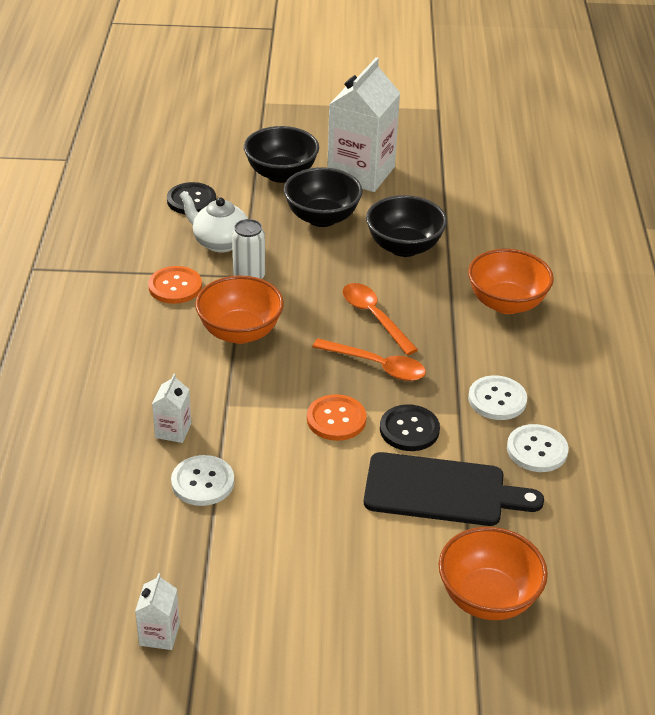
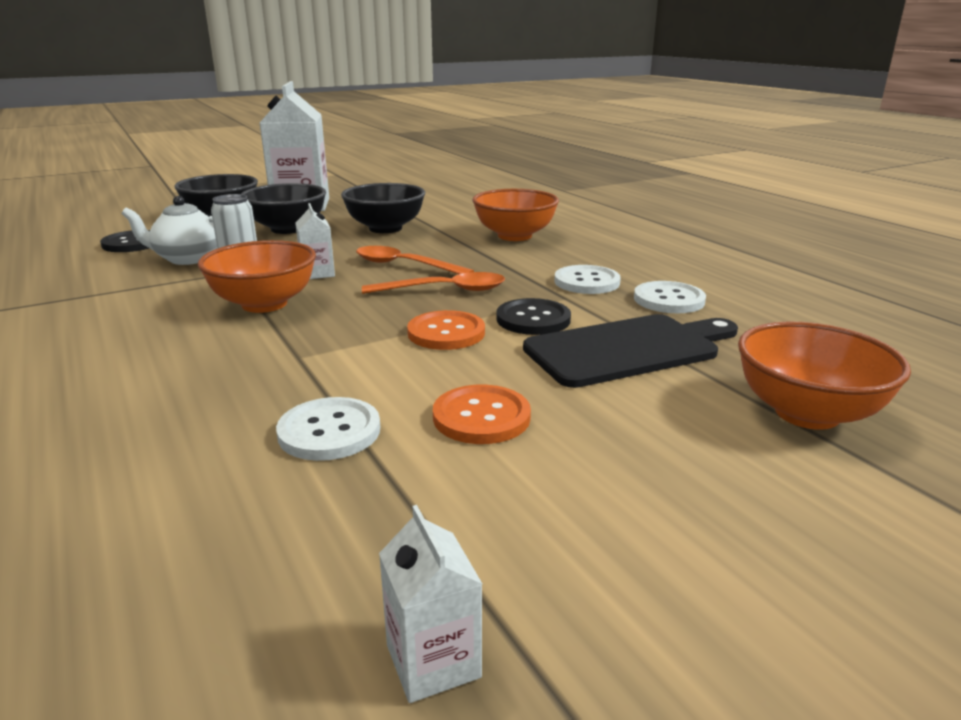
camera: 30 degrees left, 15 degrees down
(173, 430) = (241, 397): white carton -> white carton (317, 273)
(175, 286) = (153, 293): orange button -> orange button (481, 417)

